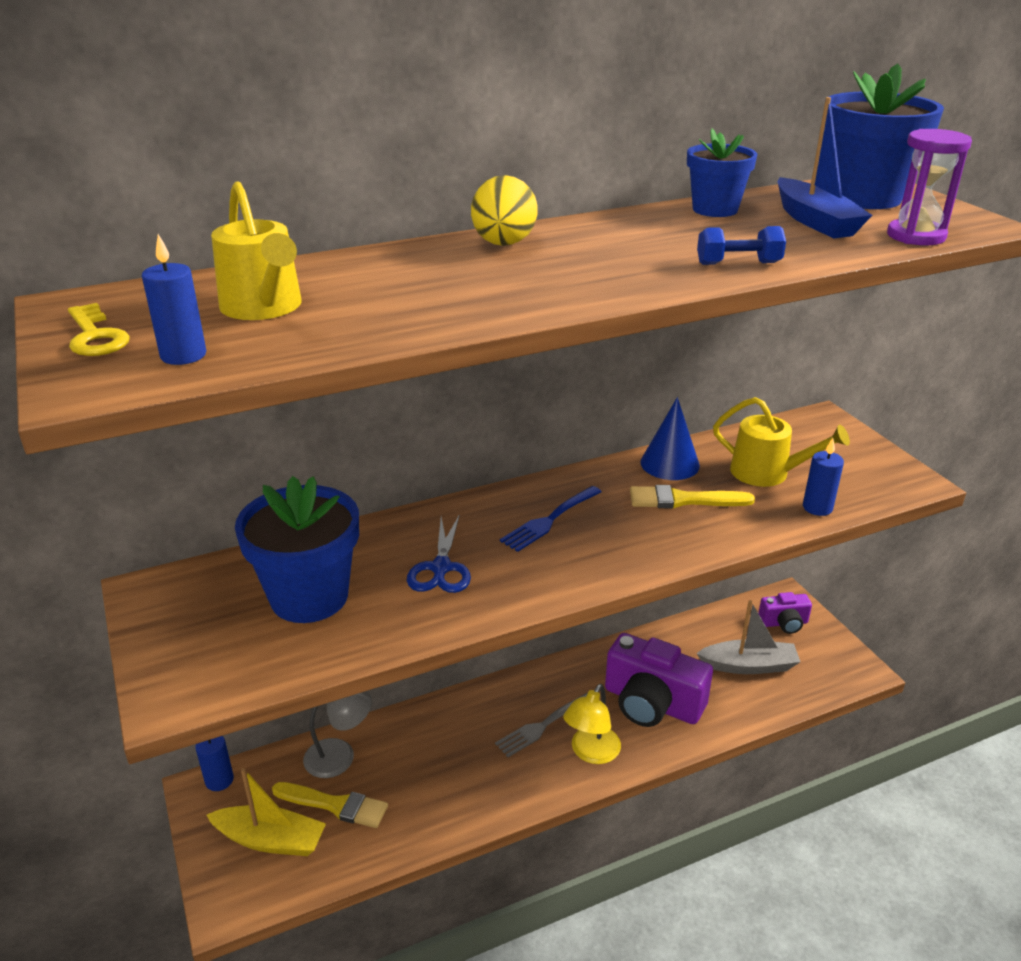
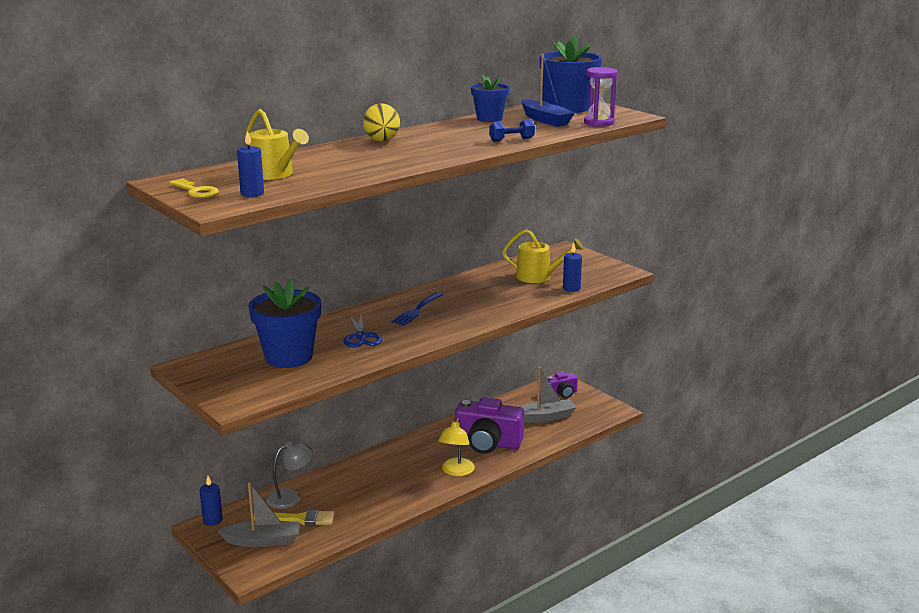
camera: 15 degrees left, 10 degrees down
(270, 840) = (263, 541): yellow boat -> grey boat
(542, 726) = (420, 464): grey fork -> none
(670, 463) = (479, 278): blue cone -> none
(683, 500) = (493, 293): yellow brush -> none

